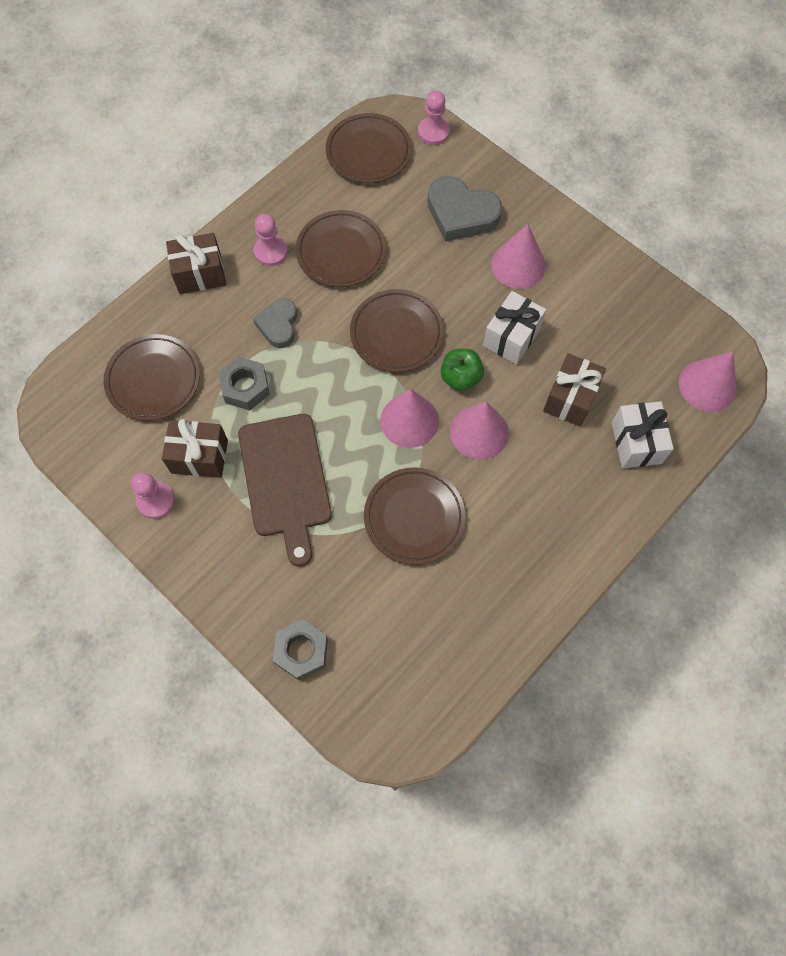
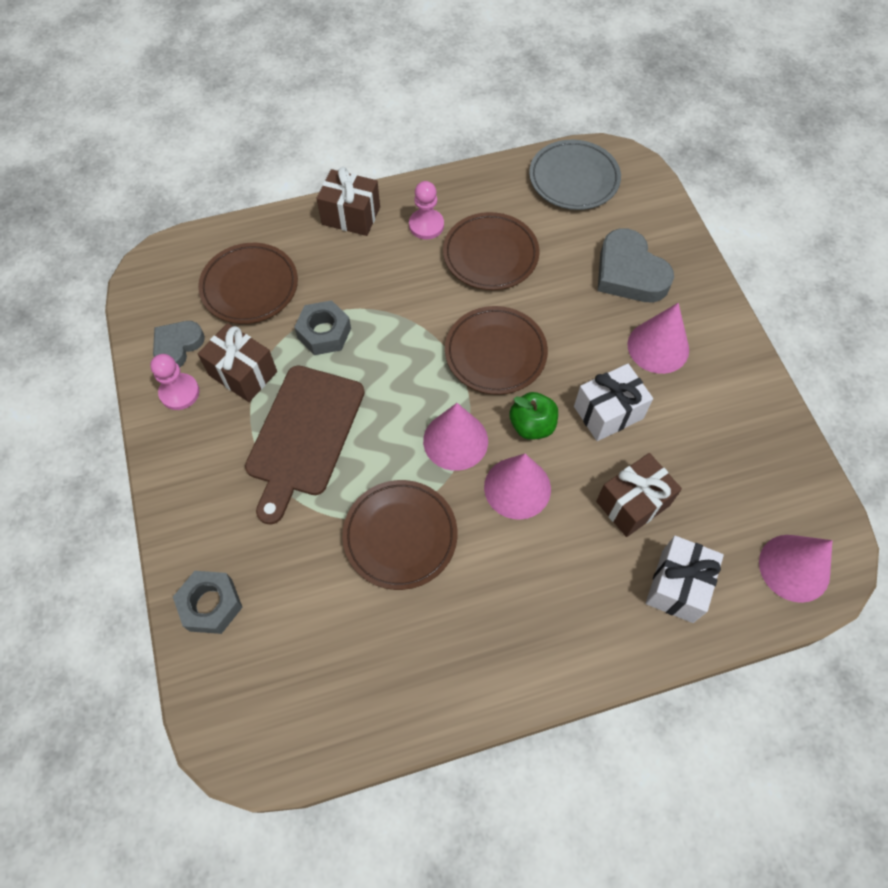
camera: 30 degrees right, 5 degrees down
(278, 325) = (390, 292): grey heart -> grey heart (177, 346)
(368, 152) = (574, 179): brown plate -> grey plate
(433, 132) = (648, 188): pink pawn -> none

